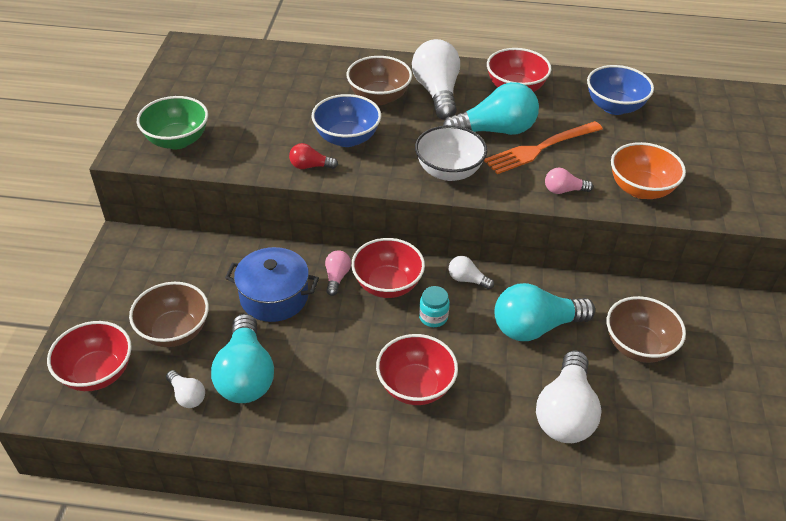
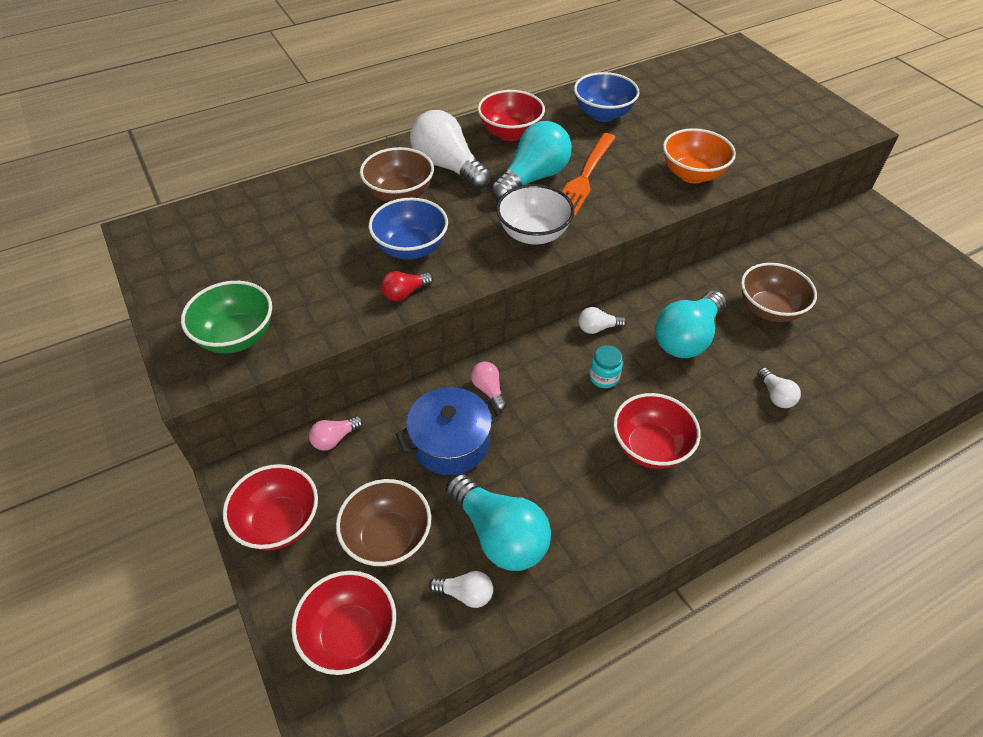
camera: 35 degrees left, 5 degrees up
(387, 285) = (538, 371): red bowl -> red bowl (279, 523)
(564, 190) = (640, 204): pink light bulb -> pink light bulb (335, 439)
(565, 412) = (775, 395): white light bulb -> white light bulb, size x0.48

